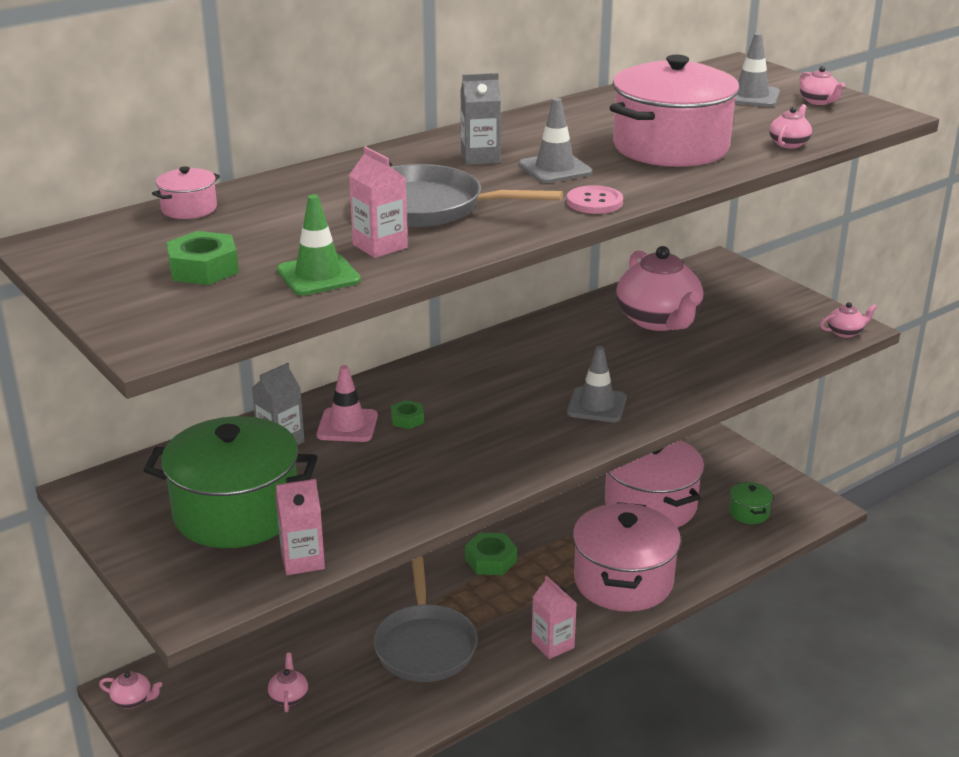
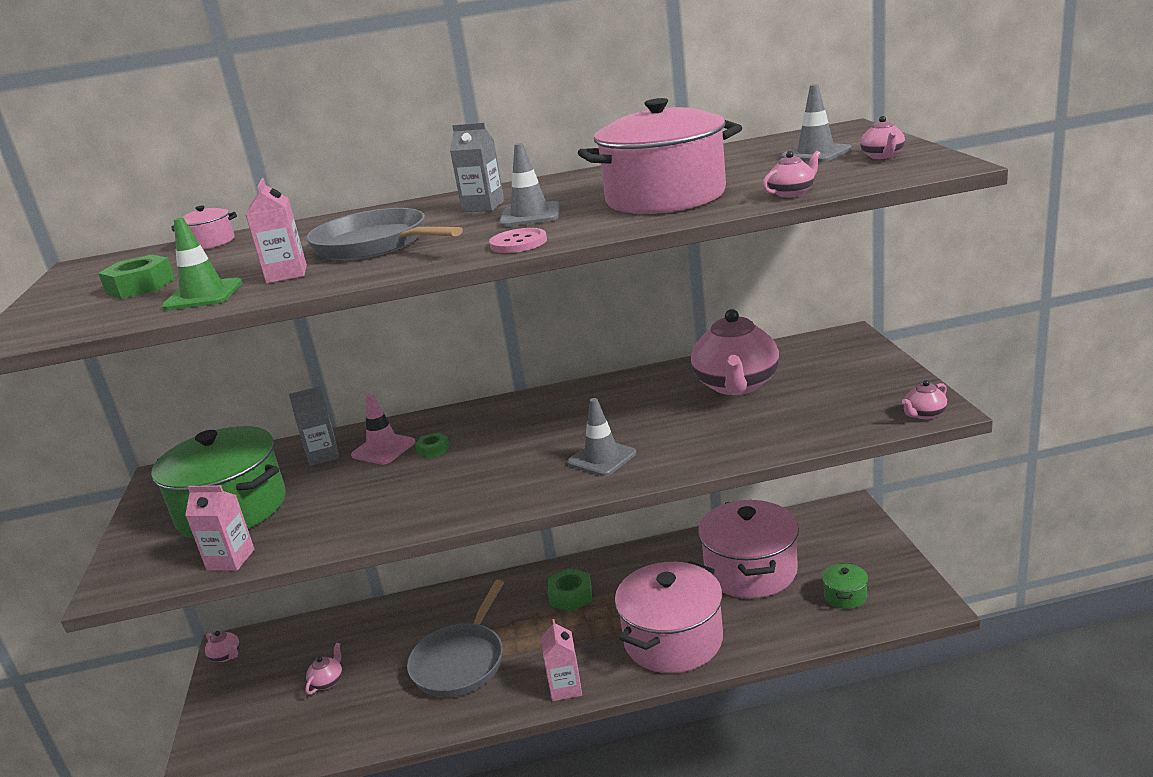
camera: 30 degrees right, 5 degrees down
(845, 332) = (924, 414): pink teapot -> pink teapot turned 135 degrees clockwise

